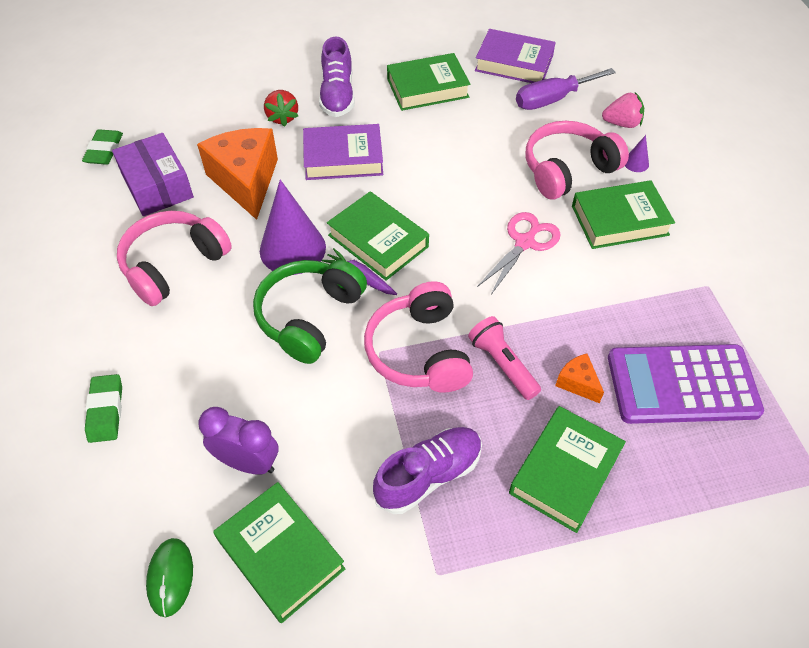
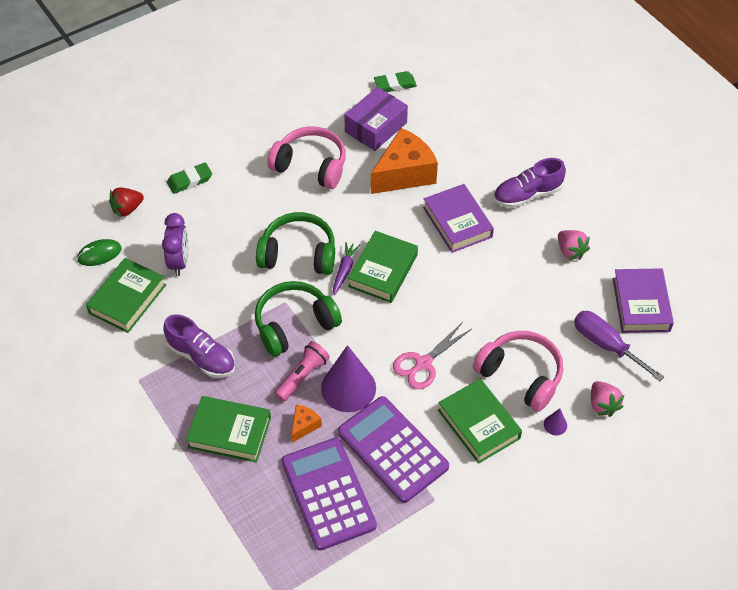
camera: 70 degrees right, 0 degrees up
(282, 117) = (482, 170): red strawberry -> red strawberry (127, 209)
(292, 249) = (353, 224): purple cone -> purple cone (348, 388)
(419, 351) = (294, 324): pink headphones -> green headphones
(427, 88) = (570, 251): green book -> pink strawberry
(524, 243) = (423, 363): pink scissors -> pink scissors turned 120 degrees clockwise
(634, 304) = (393, 449): none -> purple calculator

